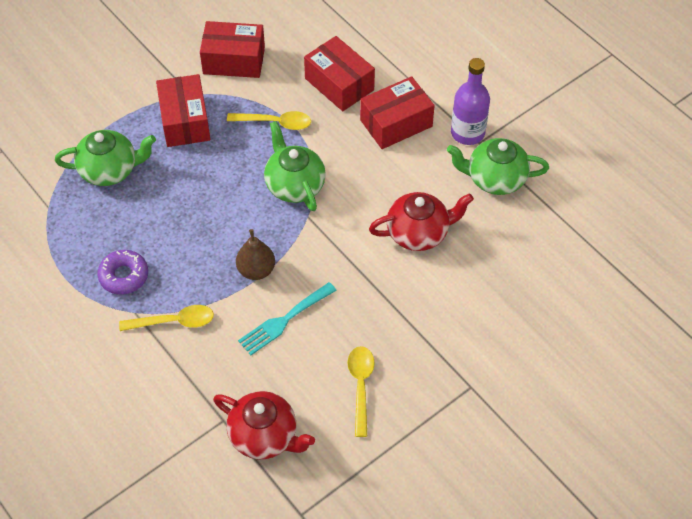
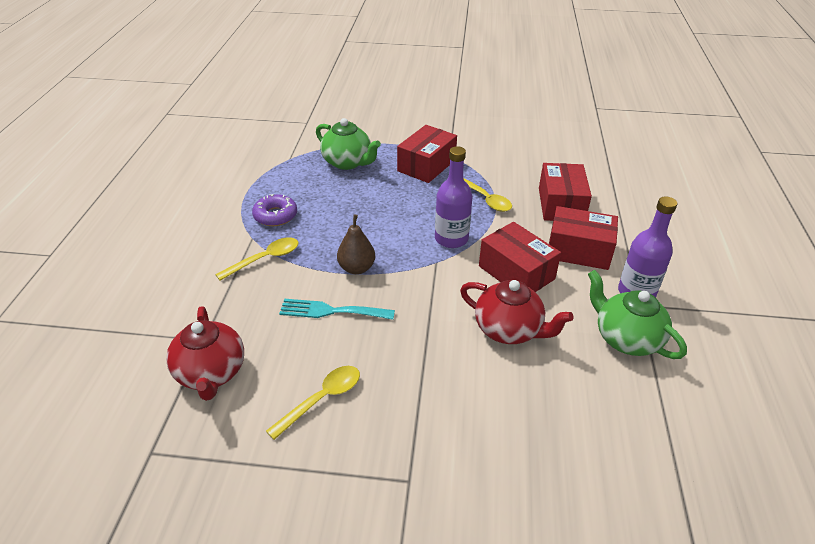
camera: 45 degrees right, 15 degrees down
(174, 321) = (265, 259): yellow spoon -> yellow spoon turned 75 degrees counterclockwise
(234, 60) = (500, 154): red box -> red box (516, 272)
(294, 185) = (451, 239): green teapot -> purple bottle

